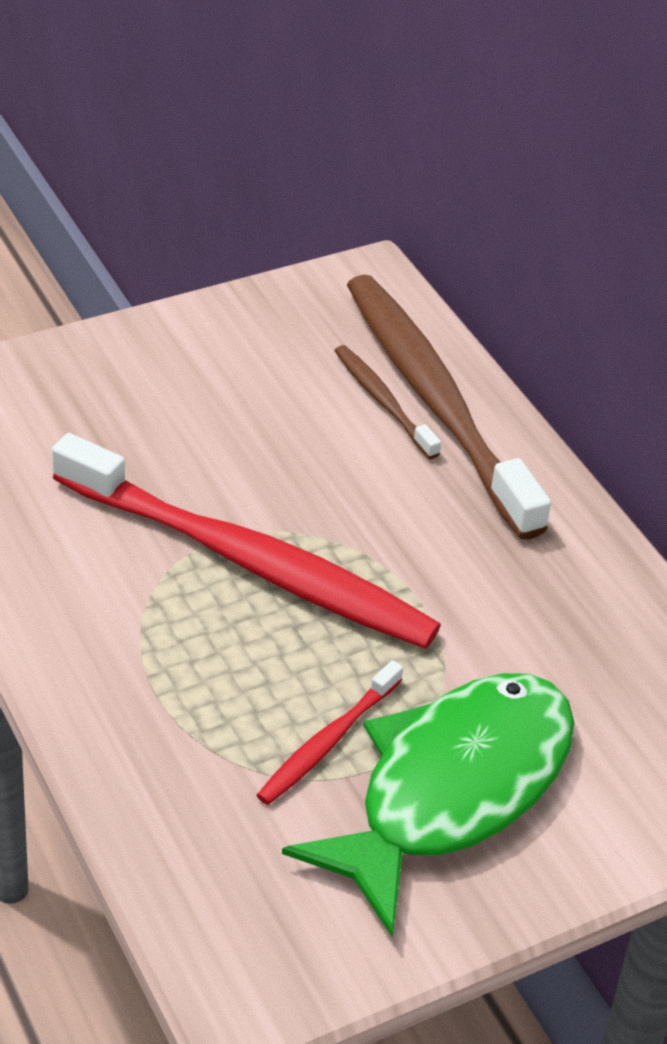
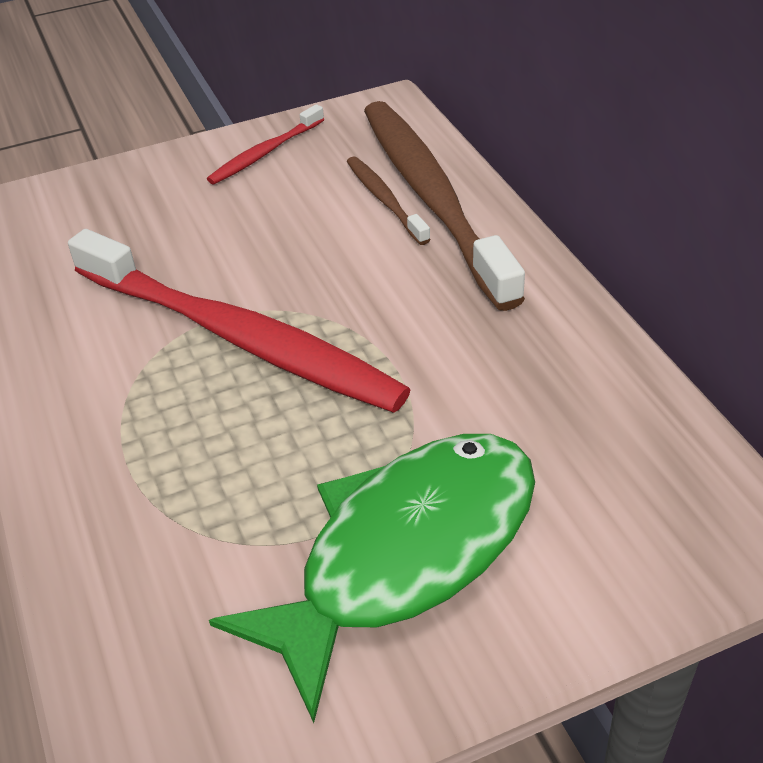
camera: 10 degrees right, 0 degrees up
(327, 742) = (283, 506): red toothbrush -> red toothbrush (264, 153)

